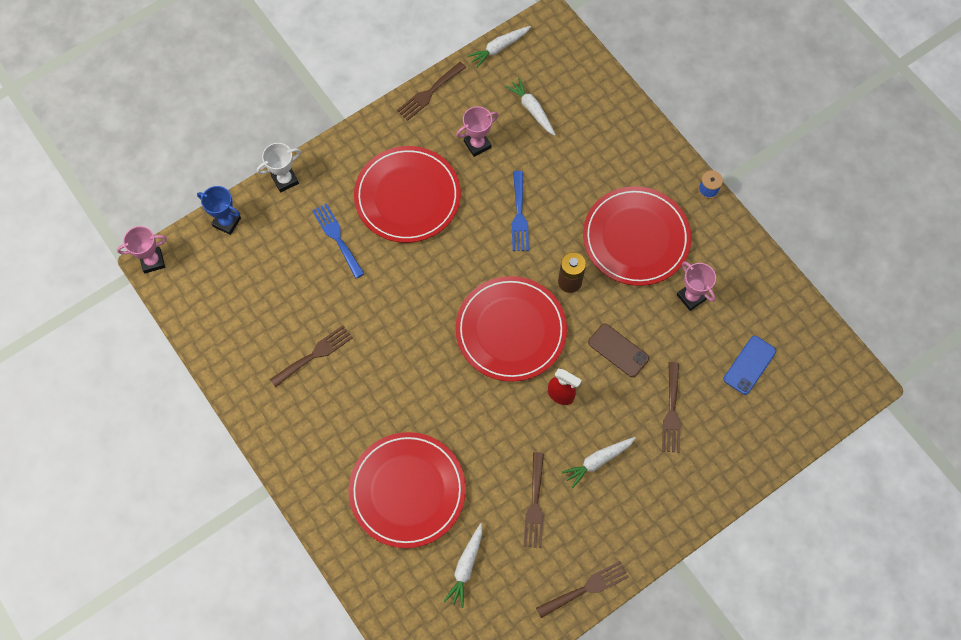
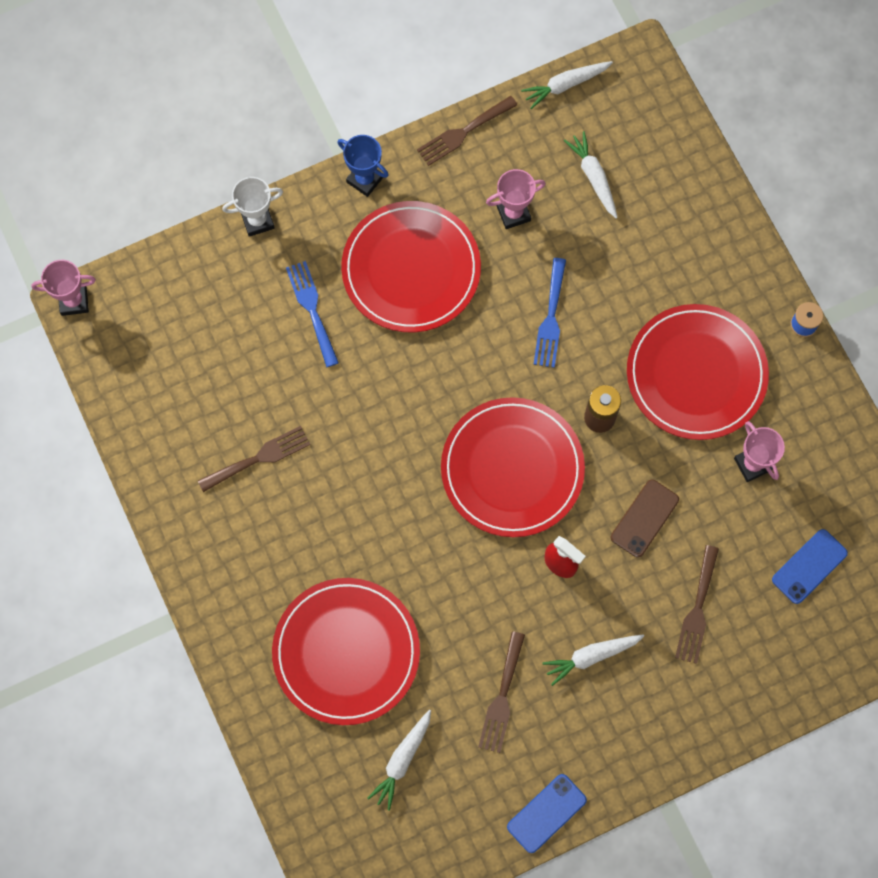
camera: 10 degrees right, 5 degrees up
(226, 222) = (175, 265): blue trophy -> blue trophy (365, 180)
(586, 588) = (546, 813): brown fork -> blue phone
(618, 350) = (644, 518): brown phone -> brown phone turned 75 degrees clockwise

